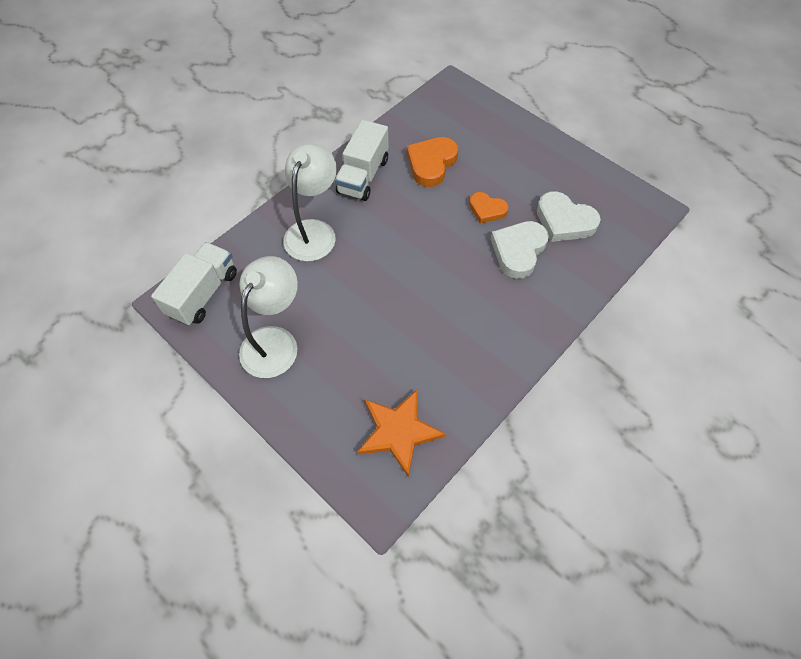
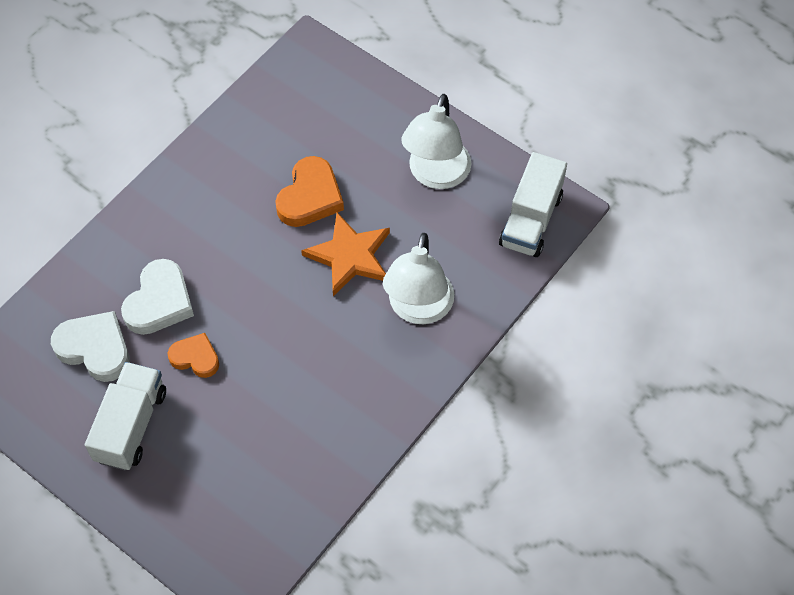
camera: 175 degrees right, 0 degrees up
(363, 176) = (365, 399): white truck -> white truck (131, 425)
(398, 431) = (296, 102): orange star -> orange star (350, 256)
(431, 164) = (270, 427): orange heart -> orange heart (310, 197)

